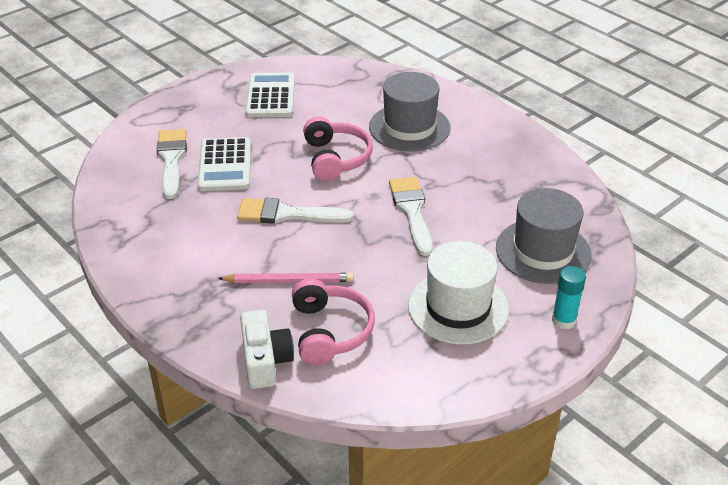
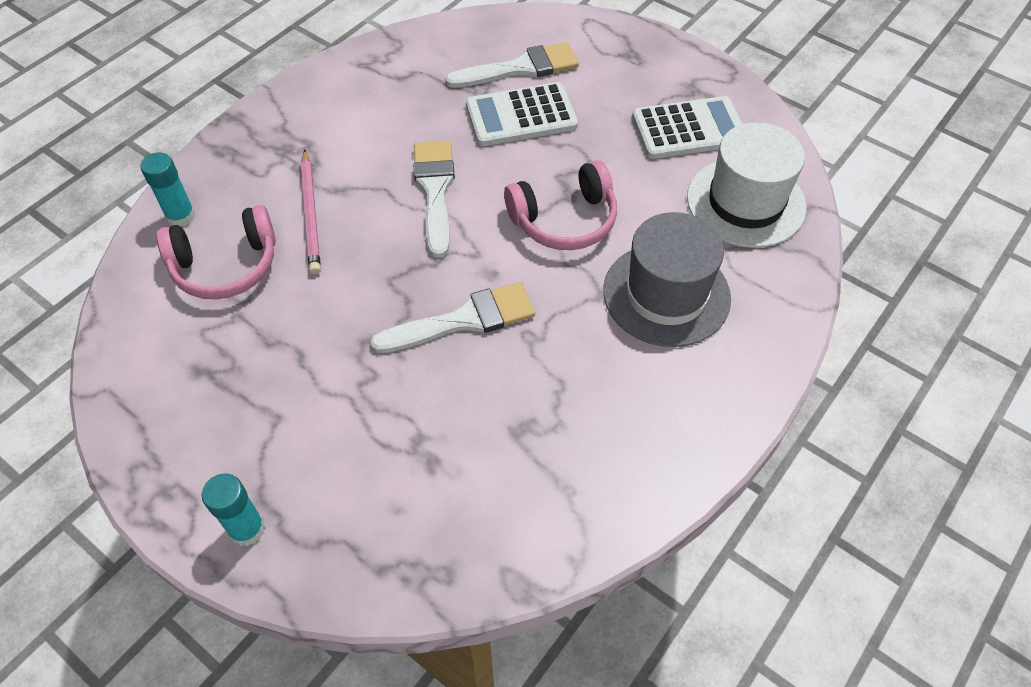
camera: 80 degrees right, 15 degrees up
(265, 360) = (181, 216): white camera -> turquoise glue stick
(458, 307) = (270, 394): white hat -> white hat (746, 202)
(543, 251) = (397, 495): grey hat -> none

